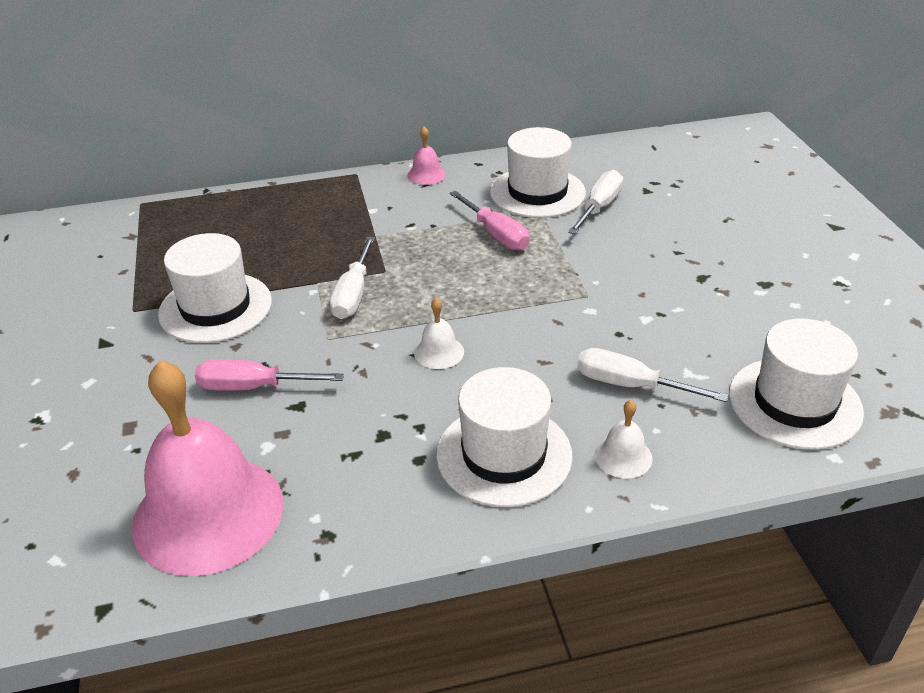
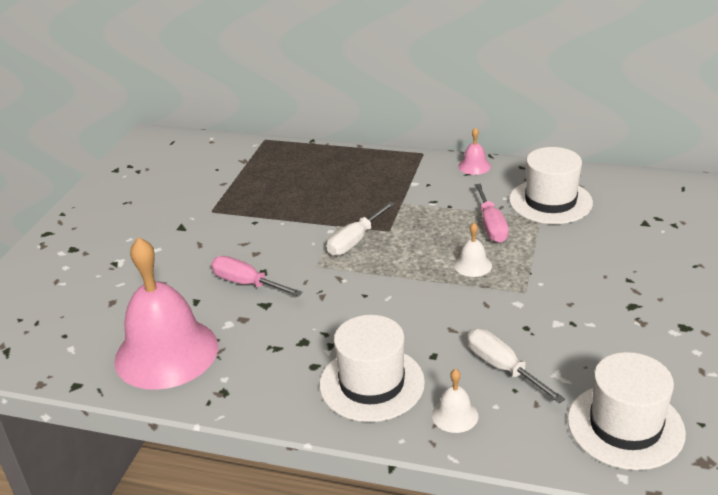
camera: 30 degrees right, 5 degrees down
(215, 307) = (261, 224): white hat -> none
(439, 352) = (382, 299): white bell -> white bell (472, 265)
(599, 207) = (591, 226): white screwdriver -> none

